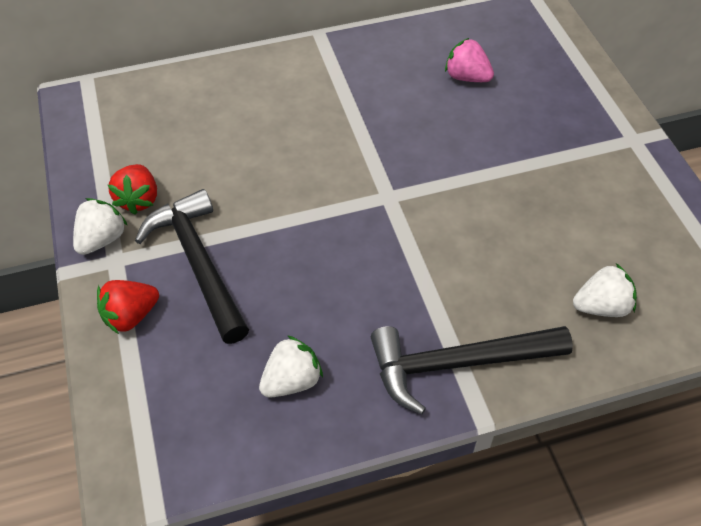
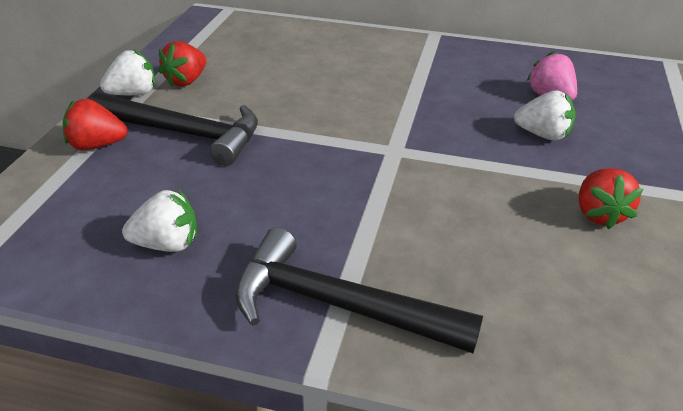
camera: 30 degrees right, 15 degrees down
(198, 263) = (184, 133): black hammer -> black hammer turned 105 degrees clockwise
(572, 191) = (599, 214): none -> red strawberry
(601, 306) = (555, 329): white strawberry -> white strawberry (543, 135)

